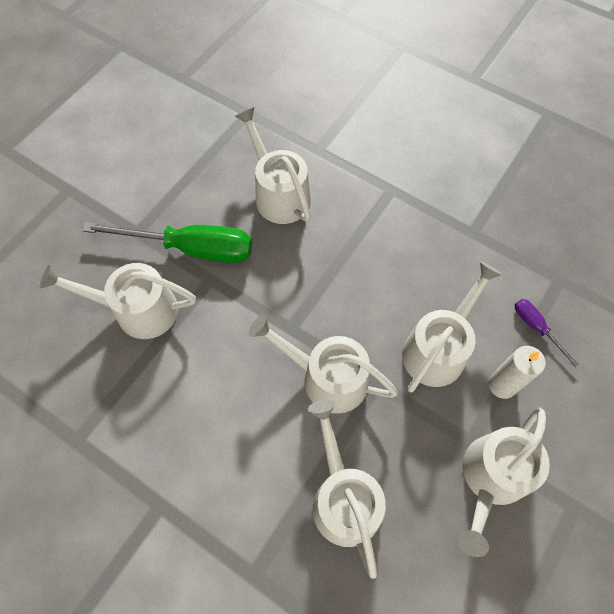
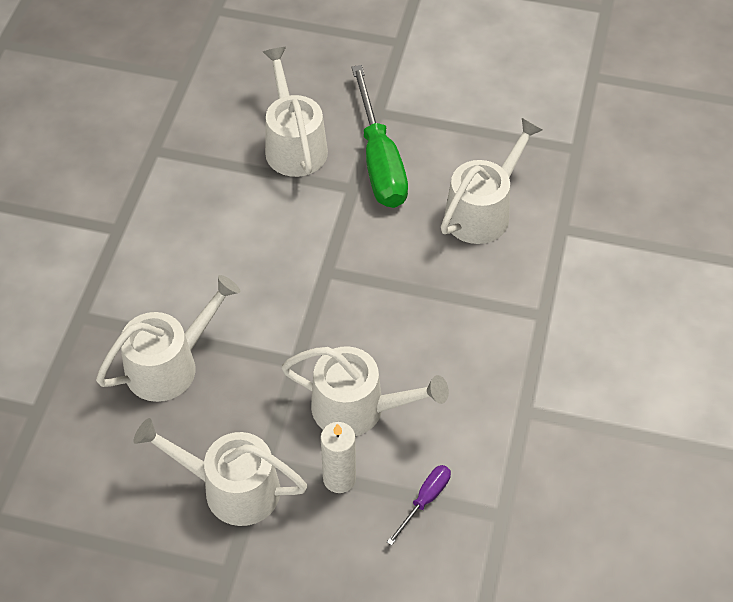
camera: 70 degrees right, 10 degrees down
(327, 378) = (285, 317): white watering can -> none

